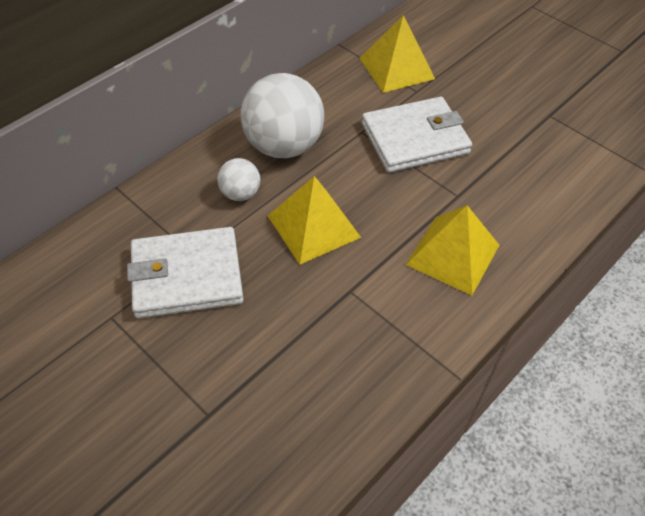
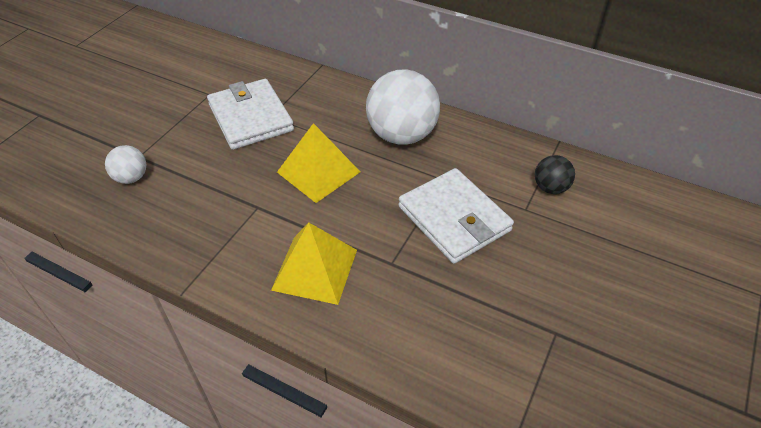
camera: 75 degrees right, 5 degrees down
(240, 194) = (338, 124): white ball -> white ball (131, 178)
(396, 68) = (550, 188): yellow pyramid -> black ball

